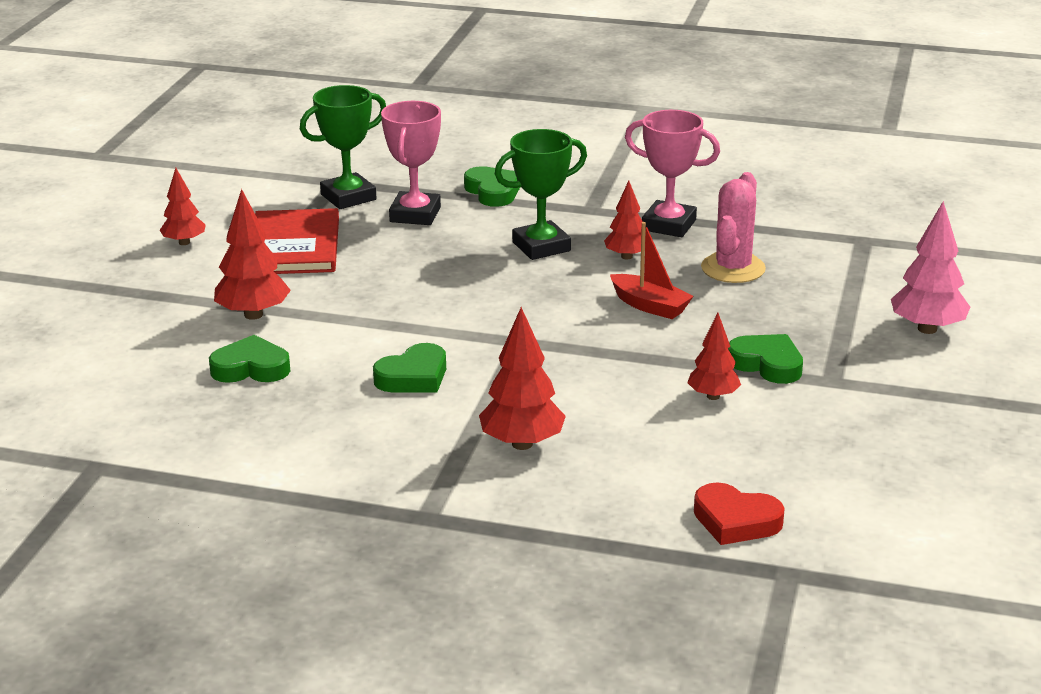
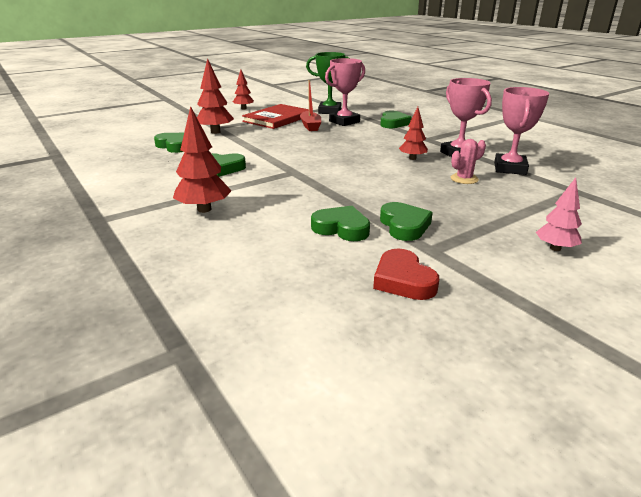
camera: 40 degrees right, 0 degrees up
(541, 246) = (377, 144): green trophy -> none
(650, 306) = (386, 179): red boat -> red boat (310, 126)
(713, 396) = (341, 228): red tree -> green heart
(733, 268) = (464, 179): pink cactus -> pink cactus, size x0.63
(735, 521) = (220, 299): red heart -> red heart (403, 280)
(758, 229) = (510, 168): none -> pink trophy
(927, 329) = (555, 248): pink tree -> pink tree, size x0.64

